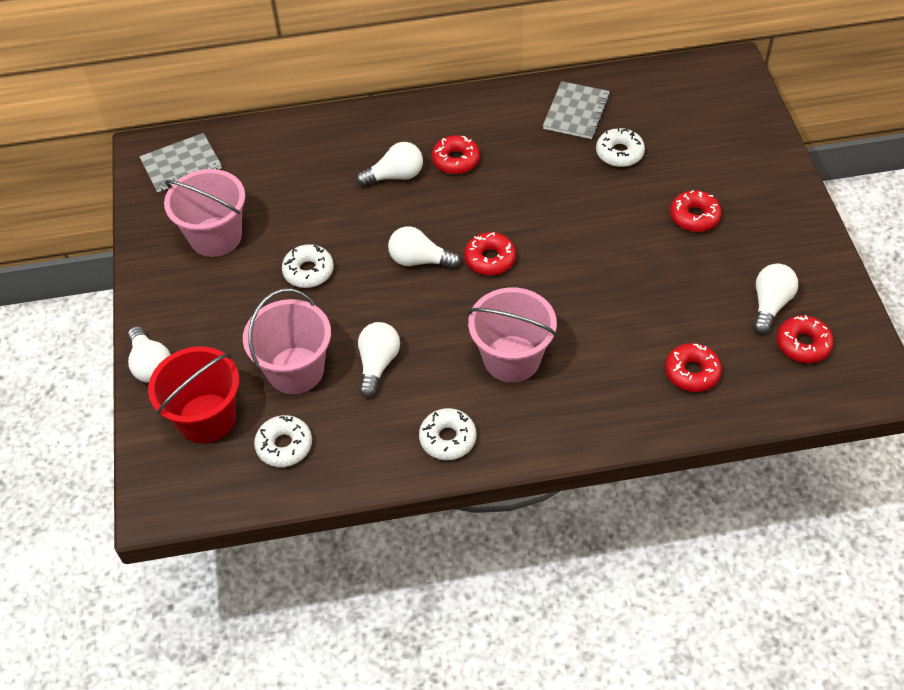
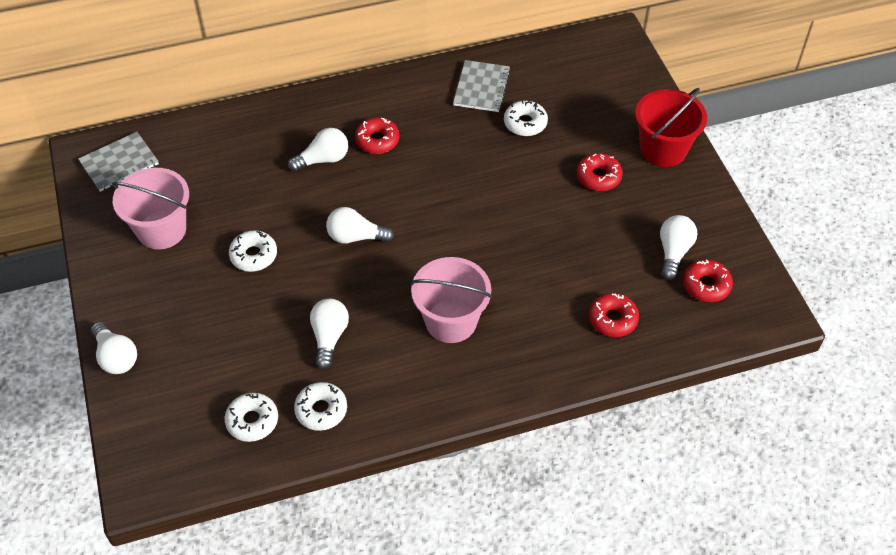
camera: 10 degrees left, 0 degrees up
(206, 418) = (176, 402): red bucket -> red bucket (663, 149)
(295, 370) = (253, 349): pink bucket -> none
(448, 439) = (402, 400): white donut -> white donut (321, 410)
(490, 259) = (420, 230): red donut -> none

